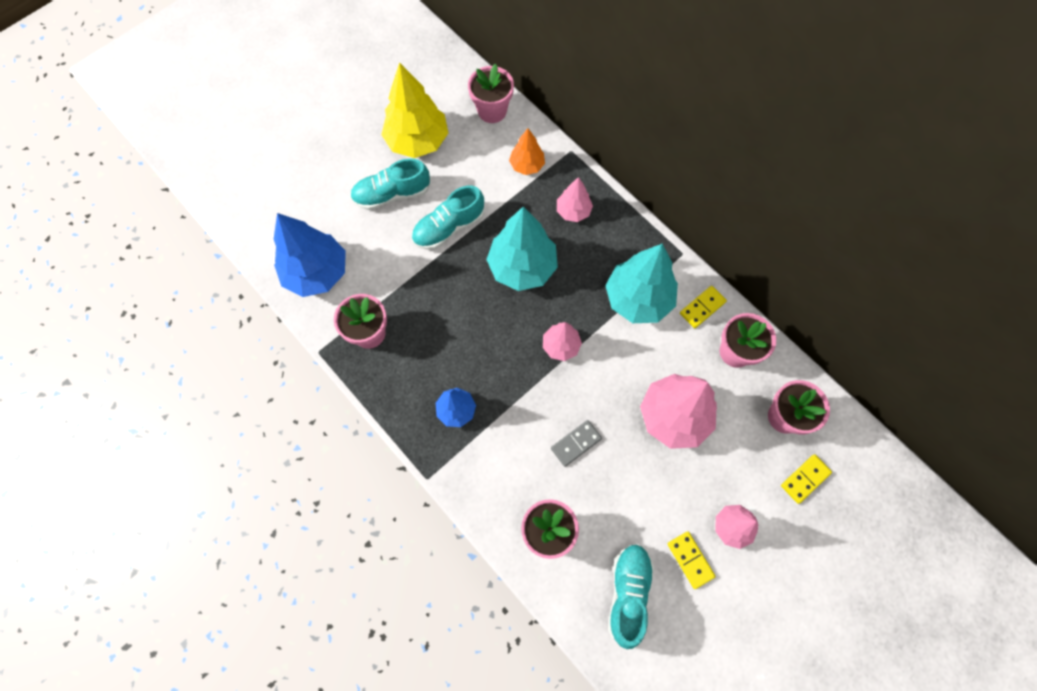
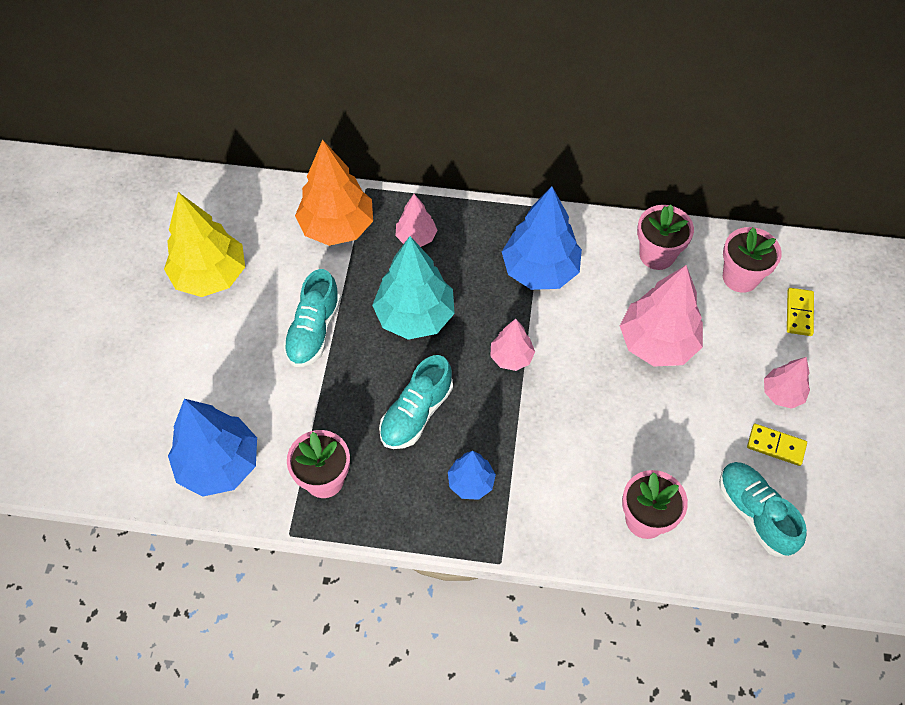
camera: 40 degrees left, 10 degrees down
(392, 194) = (229, 340): turquoise shoe -> turquoise shoe (416, 413)
(492, 111) = (259, 201): pink flower pot -> none
(527, 165) = (337, 227): orange tree -> orange tree, size x1.85
(576, 443) = (600, 427): grey domino -> none
(638, 299) = (540, 270): turquoise tree -> blue tree
(702, 307) = (598, 239): yellow domino -> none

